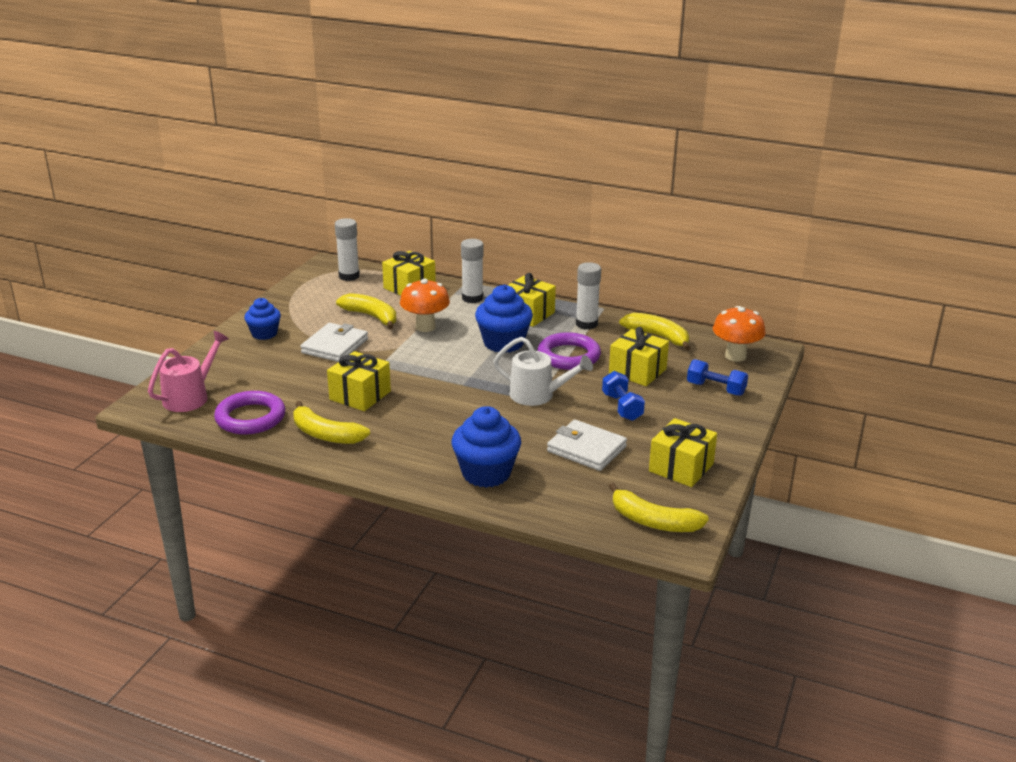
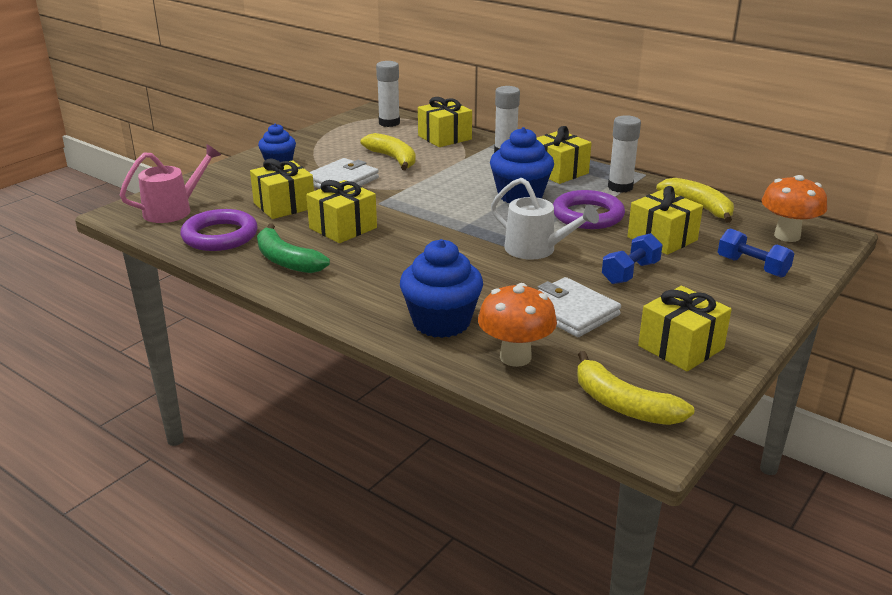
camera: 15 degrees right, 0 degrees up
(294, 379) = (284, 205): none -> yellow gift
(325, 434) = (286, 260): yellow banana -> green banana
(425, 327) = (443, 173): orange mushroom -> orange mushroom (515, 357)
(622, 407) = (630, 273): blue dumbbell -> blue dumbbell turned 45 degrees clockwise

